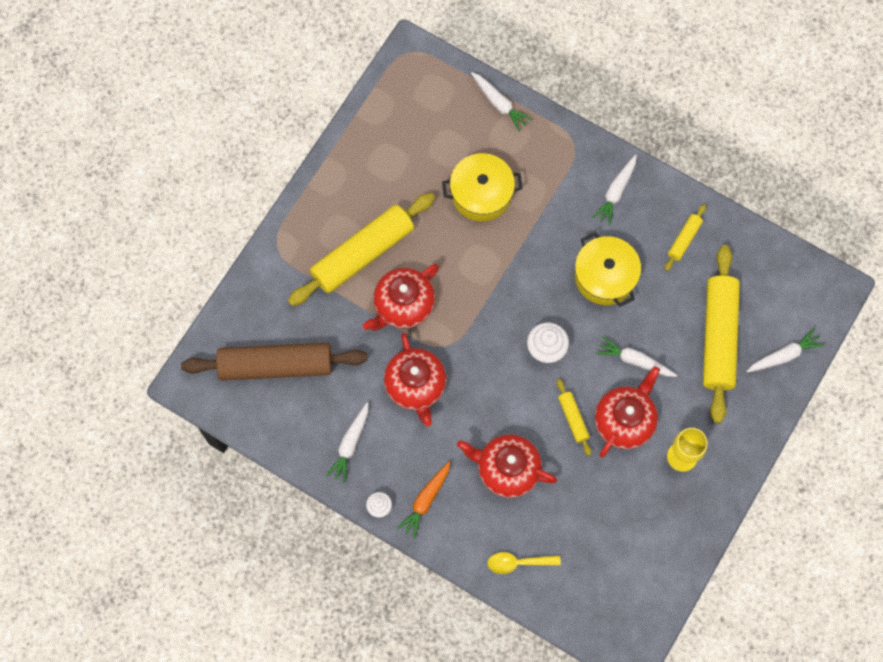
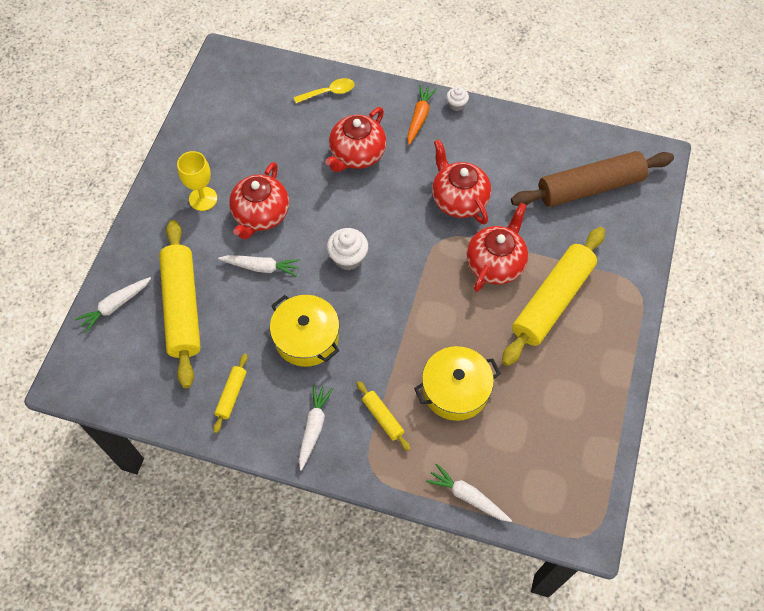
camera: 165 degrees right, 10 degrees down
(350, 444) = (499, 143): white carrot -> none
(507, 469) = (357, 154): red teapot -> red teapot turned 120 degrees clockwise
(573, 418) = (308, 206): yellow rolling pin -> yellow rolling pin (383, 417)

